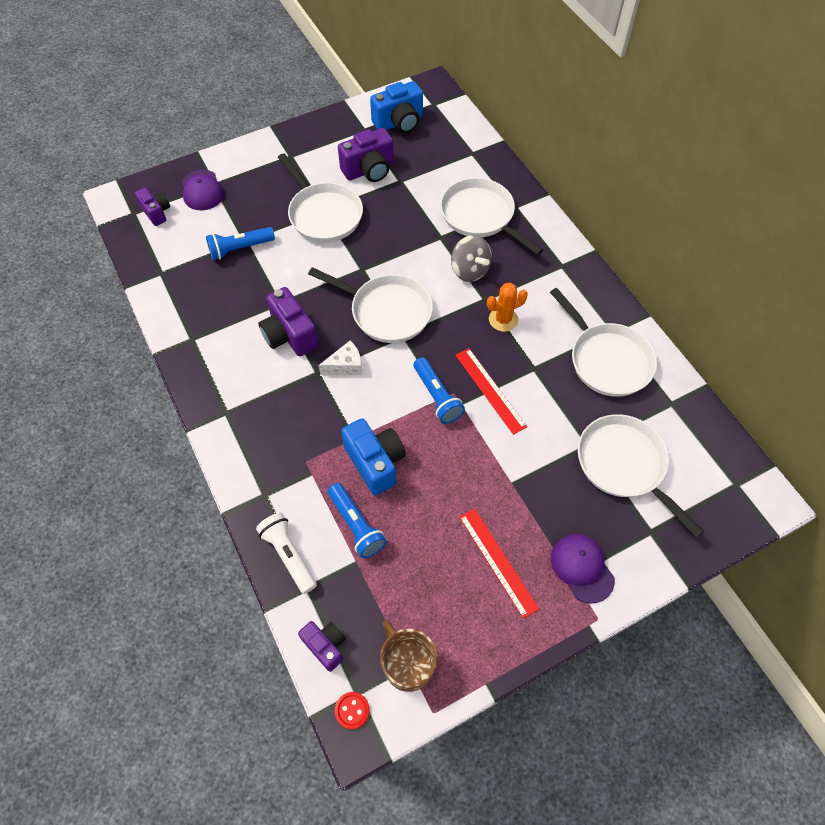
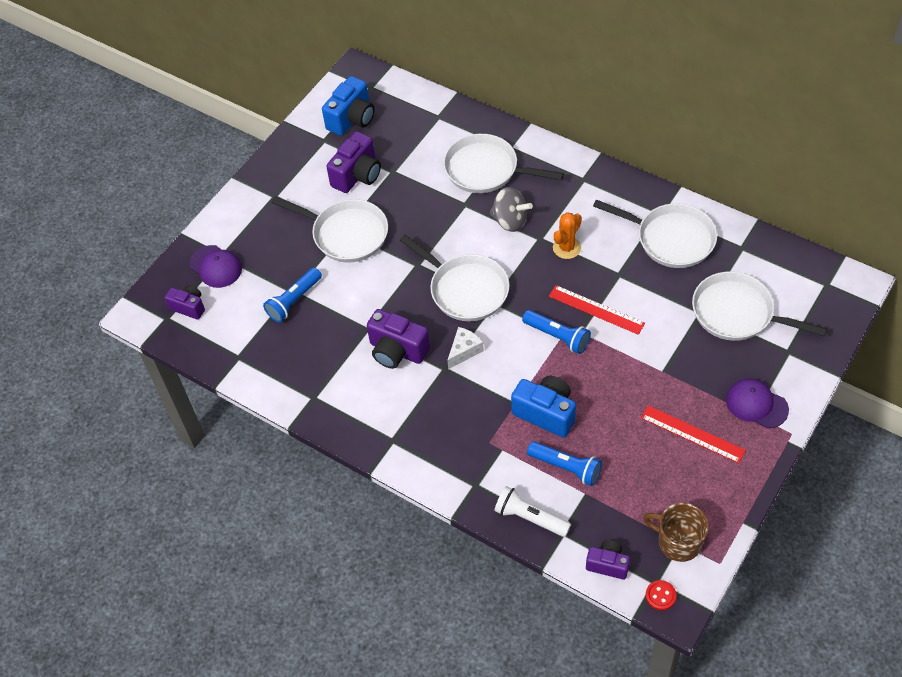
camera: 25 degrees left, 5 degrees down
(386, 311) = (465, 289): white pan -> white pan turned 45 degrees clockwise

